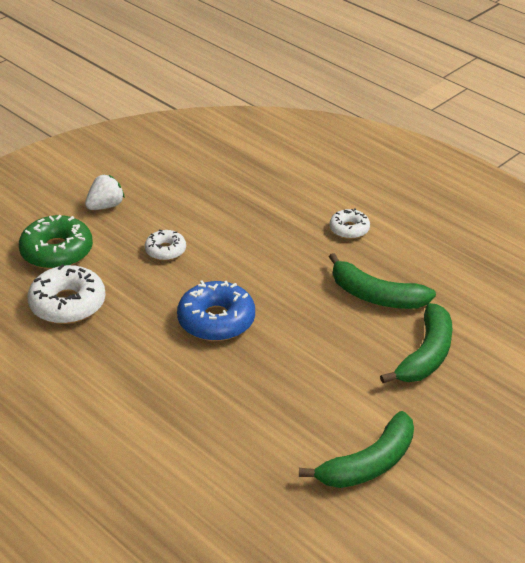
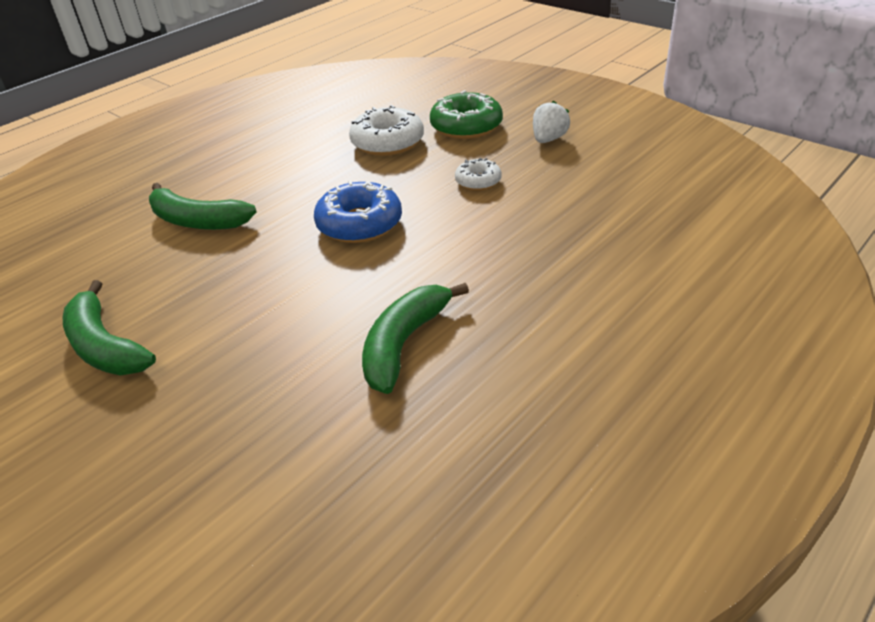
camera: 90 degrees right, 0 degrees up
(105, 206) = (548, 139): white strawberry -> white strawberry turned 105 degrees counterclockwise
(349, 229) = (552, 313): white donut -> none
(426, 355) = (277, 395): green banana -> green banana (197, 221)

